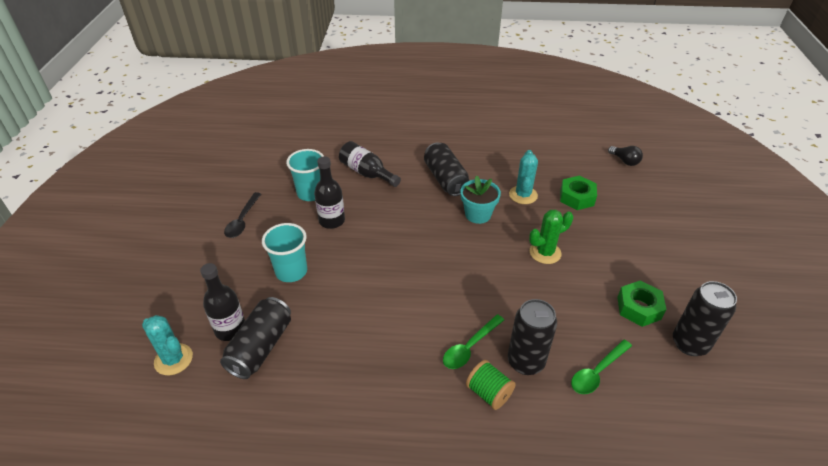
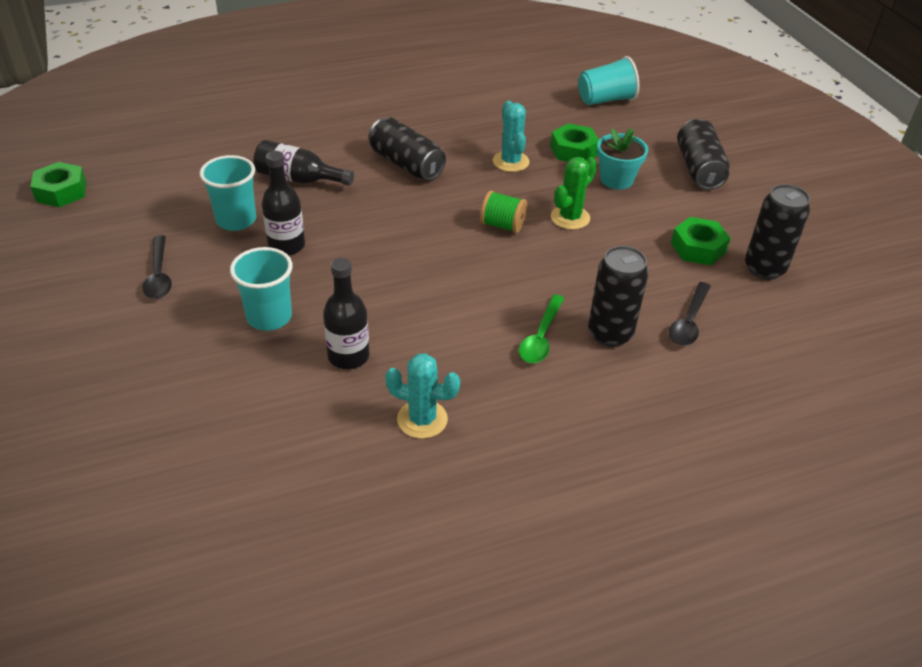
camera: 25 degrees left, 0 degrees up
(173, 359) = (172, 460): turquoise cactus -> turquoise cactus (422, 419)
(221, 147) = (61, 191): none -> green nut
(230, 329) = (229, 404): black bottle -> black bottle (348, 356)
(261, 347) = (284, 411): black can -> black can (698, 169)
(478, 214) = (469, 195): turquoise flower pot -> turquoise flower pot (616, 179)
(489, 393) = (588, 376): green spool -> green spool (502, 225)
(597, 372) = (688, 321): green spoon -> black spoon
(624, 161) = (605, 100): black light bulb -> turquoise cup

